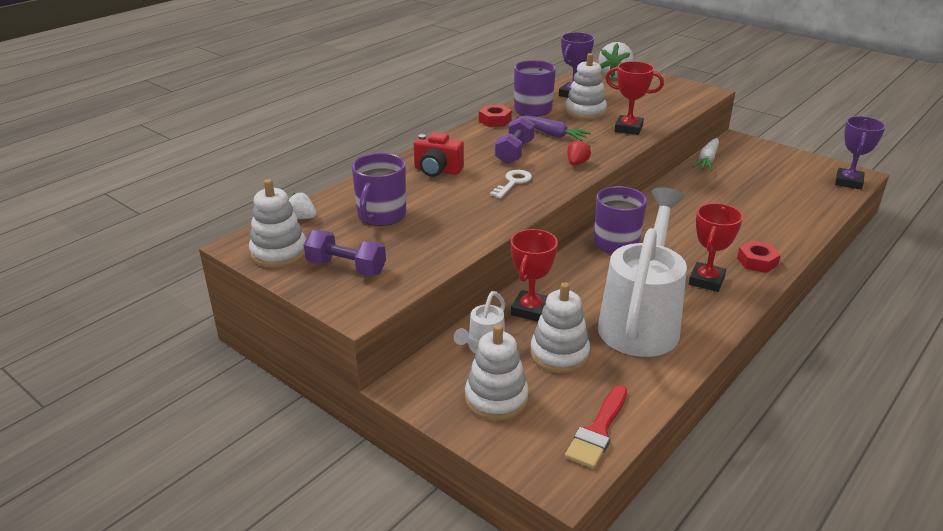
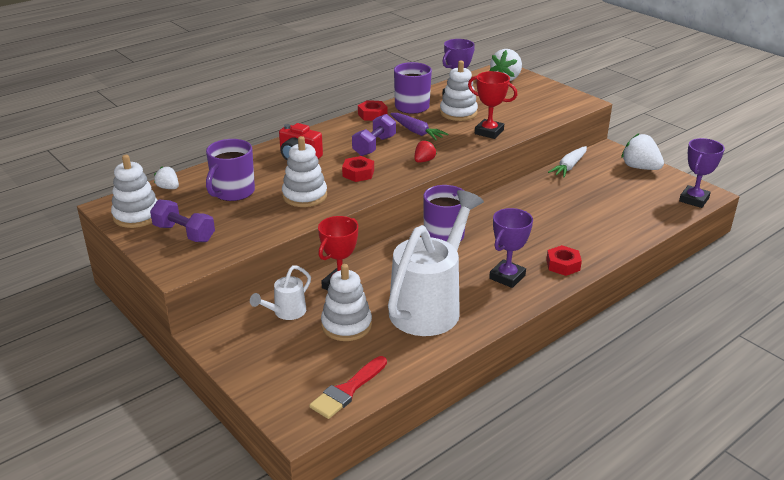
camera: 10 degrees right, 0 degrees up
(496, 399) = (277, 355): white stacking toy -> white stacking toy (304, 196)
(513, 183) = (358, 173): white key -> red nut
(706, 281) = (507, 277): red trophy -> purple trophy
(778, 155) = (640, 168): none -> white strawberry

